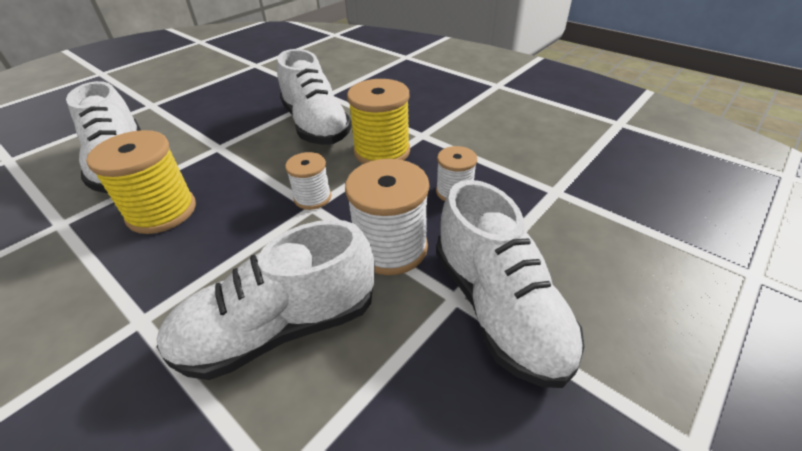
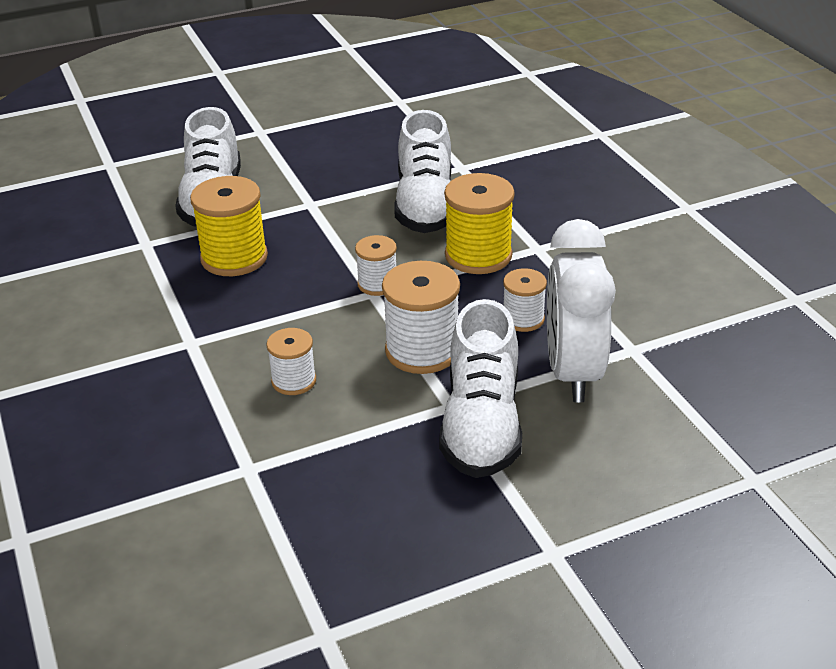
camera: 25 degrees right, 5 degrees down
(280, 328) = (294, 381): white shoe -> white spool
(530, 226) = (572, 372): none -> white clock

